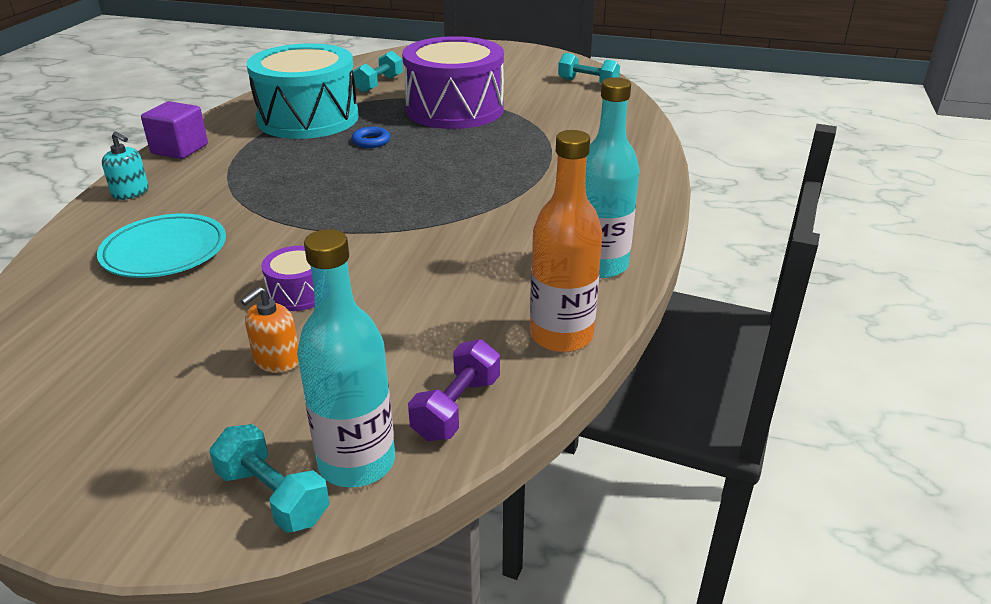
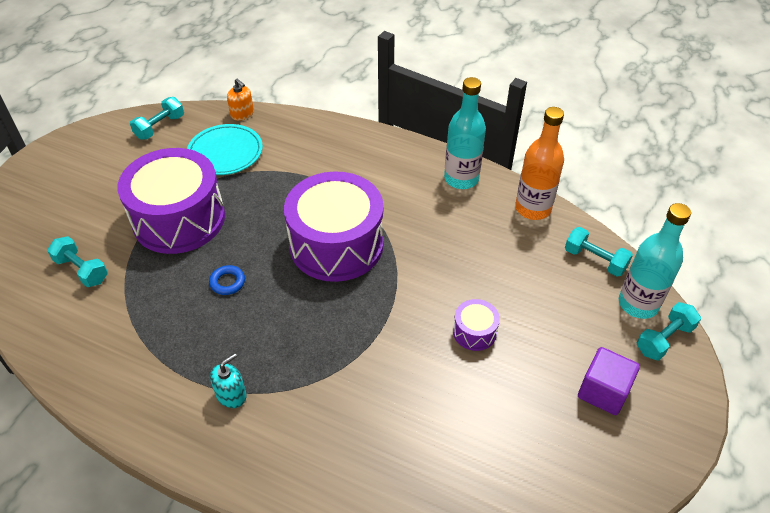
camera: 80 degrees left, 15 degrees up
(131, 192) = (278, 472): turquoise soap dispenser -> turquoise soap dispenser (231, 395)
(165, 251) = (401, 425): turquoise plate -> turquoise plate (225, 153)
(180, 149) = (185, 442): purple cube -> purple cube (603, 391)
(277, 360) = (550, 342): orange soap dispenser -> orange soap dispenser (242, 114)
(308, 118) = (149, 330): turquoise drum -> none
(438, 189) = (336, 244): none -> purple drum
(456, 408) = (595, 260): purple dumbbell -> turquoise dumbbell

